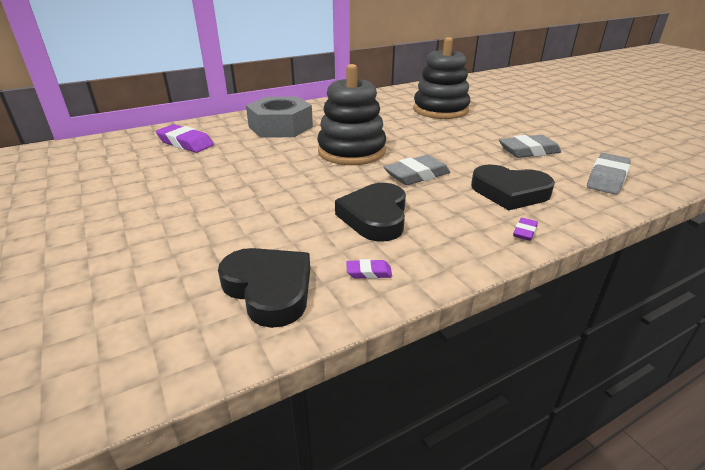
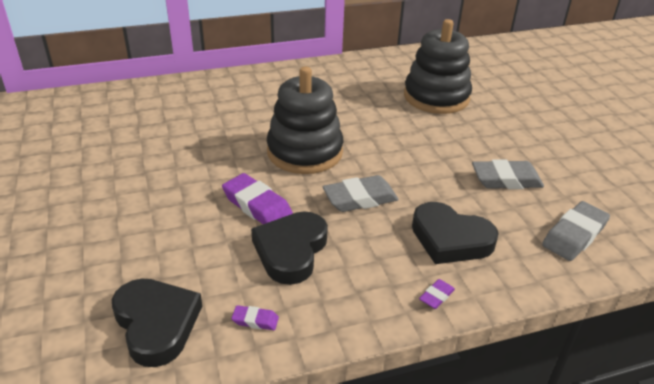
camera: 10 degrees right, 5 degrees up
(185, 143) = (134, 115): purple eraser -> purple eraser (257, 206)
(280, 127) = (242, 102): grey nut -> none

